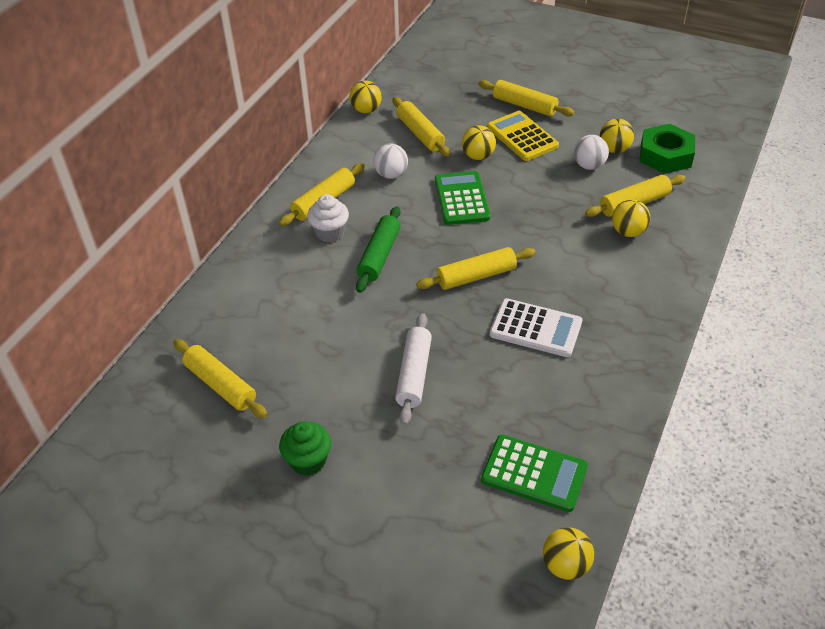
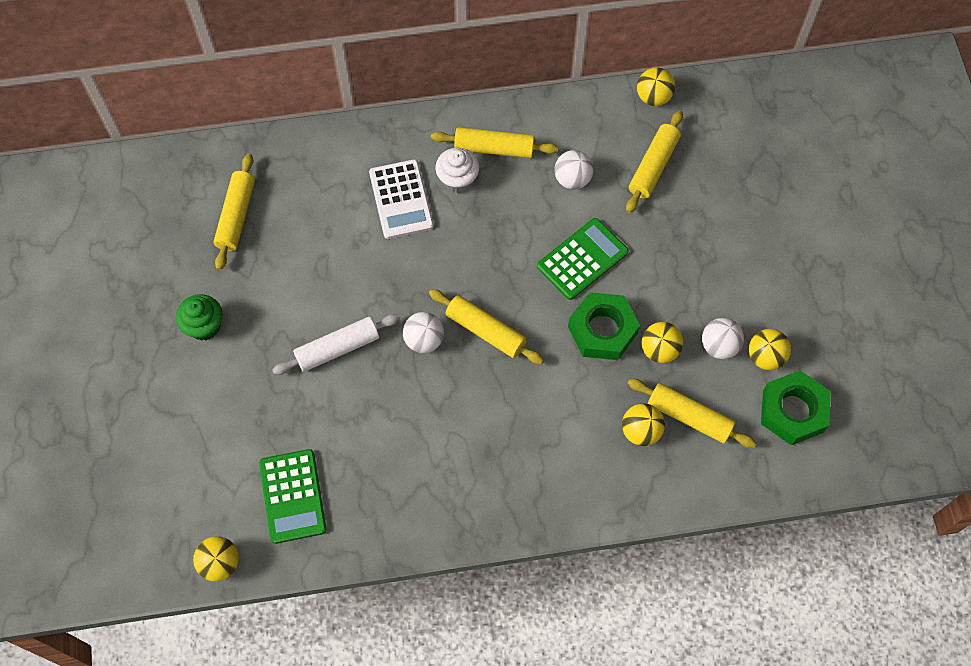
camera: 55 degrees right, 20 degrees up
(379, 256) = (456, 237): green rolling pin -> none
(453, 316) = (424, 340): none -> white ball
(478, 156) = (657, 237): yellow ball -> yellow ball (659, 350)
(522, 137) = (719, 260): yellow calculator -> none
(524, 105) = (775, 234): yellow rolling pin -> none
(529, 214) = (602, 330): none -> green nut
(535, 328) = (453, 415): white calculator -> white calculator (401, 199)

